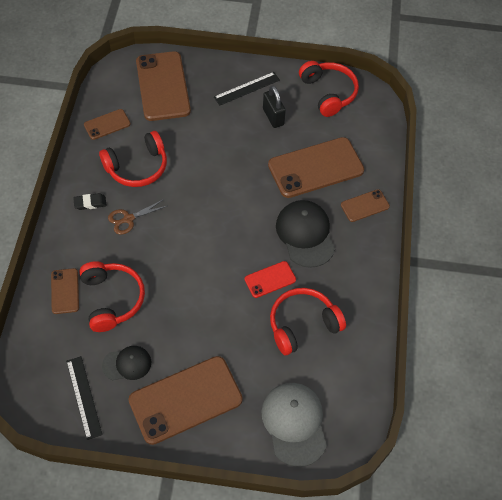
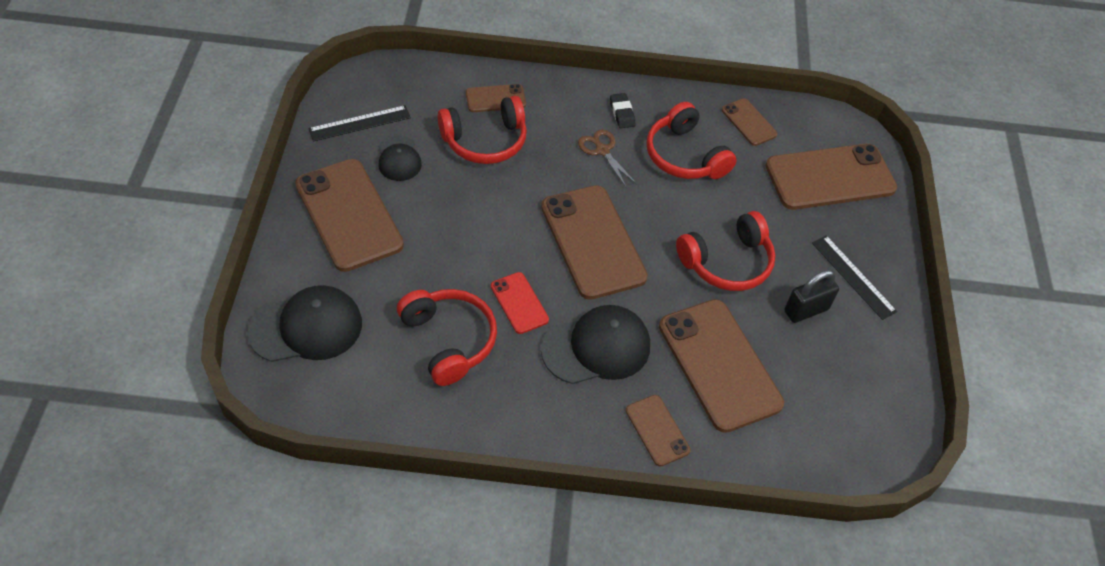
camera: 85 degrees right, 5 degrees down
(216, 231) = (593, 242): none -> brown phone
(294, 423) = (306, 327): grey cap -> black cap
(328, 93) = (874, 388): red headphones -> red headphones (727, 262)

